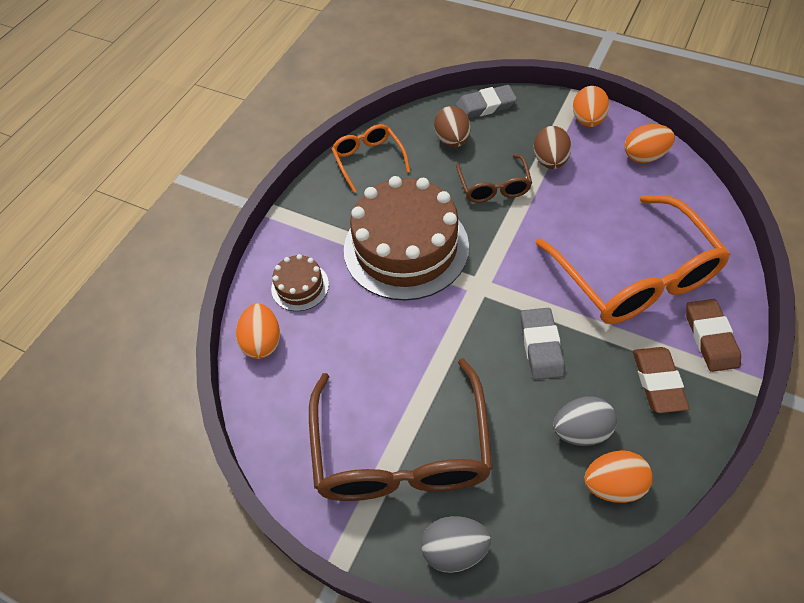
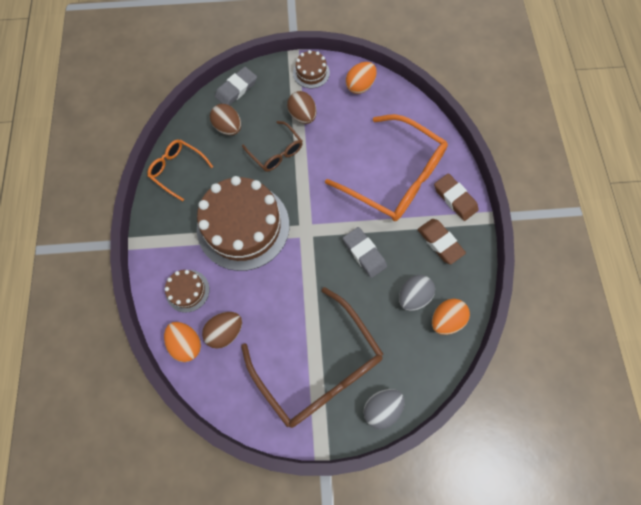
camera: 35 degrees left, 15 degrees up
(314, 351) = (225, 331): none -> brown egg
(587, 120) = (311, 73): orange egg -> brown cake

